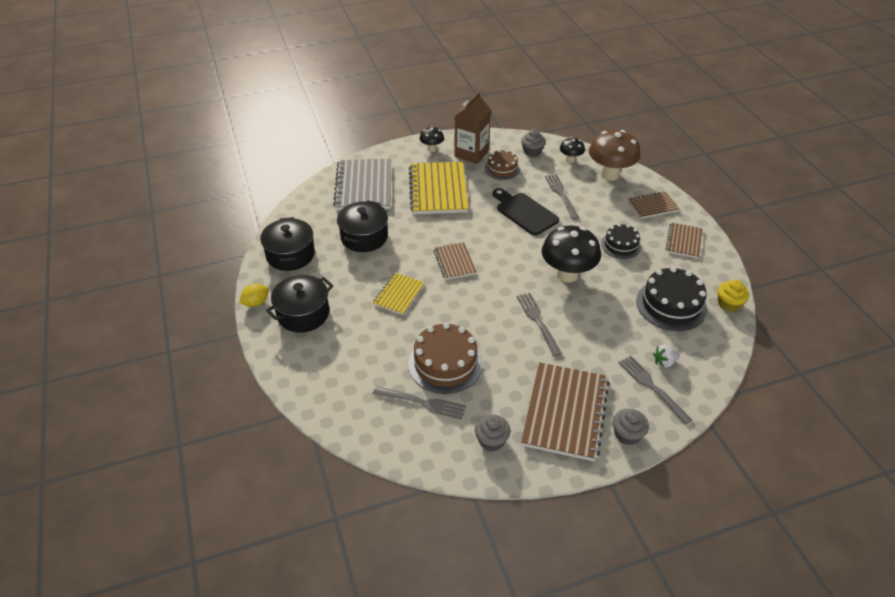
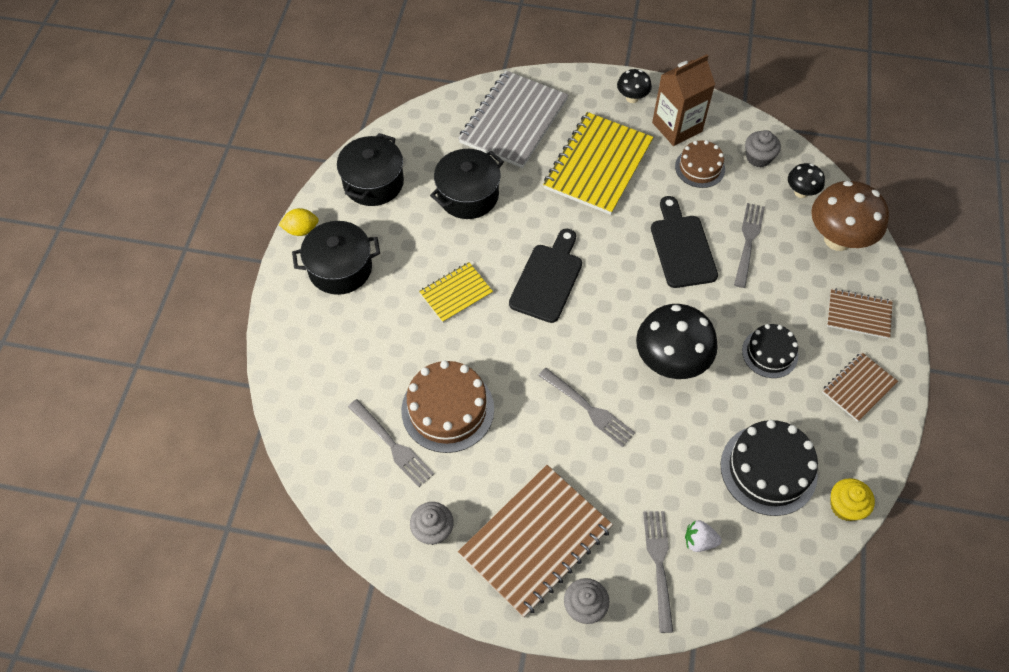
camera: 30 degrees right, 15 degrees up
(454, 262) = (548, 279): brown notebook -> black cutting board
(538, 321) = (588, 408): grey fork -> grey fork turned 120 degrees clockwise

